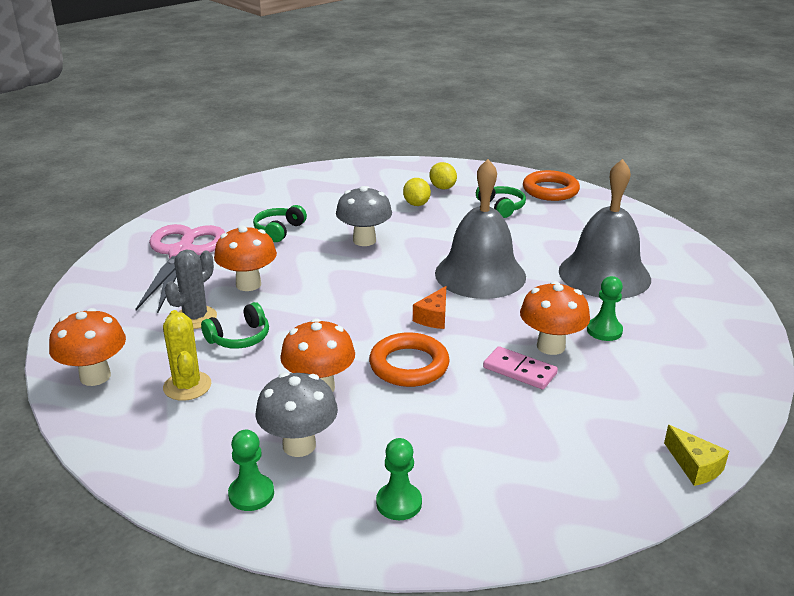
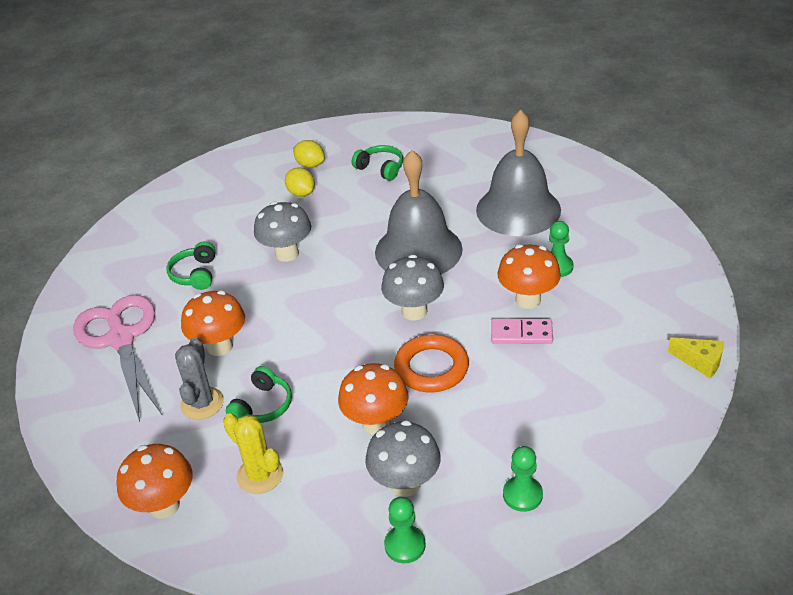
camera: 25 degrees left, 10 degrees up
(434, 317) = (414, 311): orange cheese -> grey mushroom
(550, 190) = (409, 133): orange ring -> none

